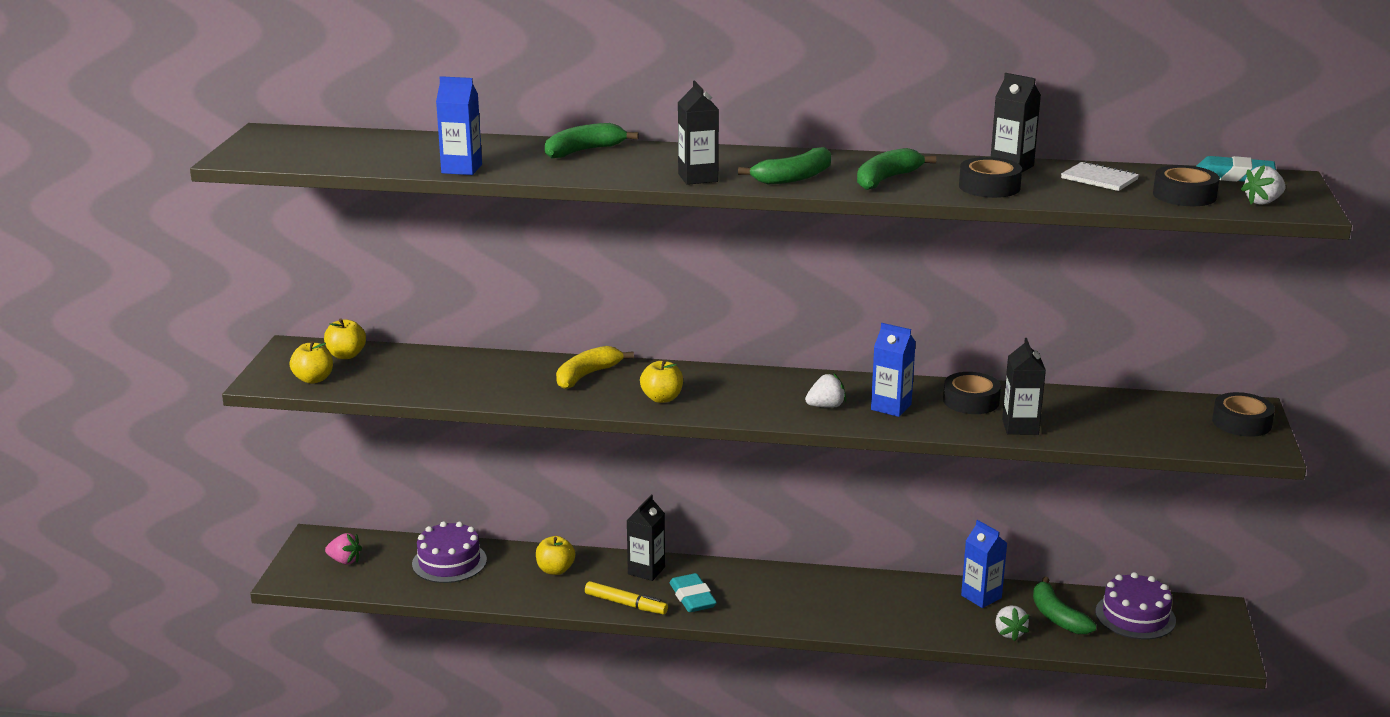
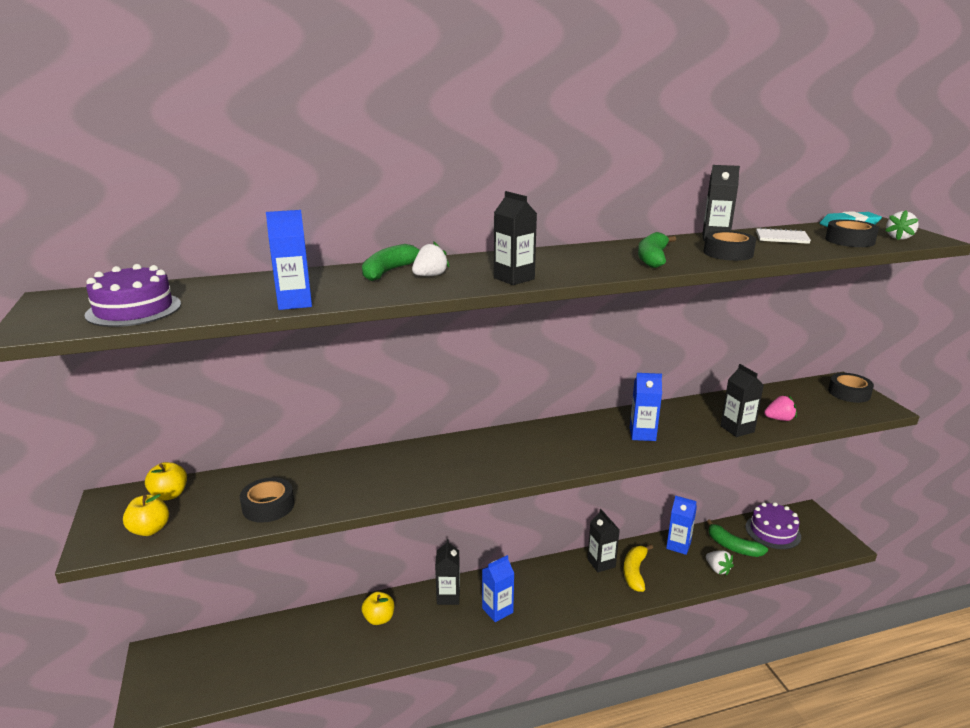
camera: 25 degrees left, 0 degrees up
(344, 561) = (192, 669): pink strawberry -> pink strawberry (779, 419)
(449, 562) = (287, 639): purple cake -> purple cake (134, 309)
(587, 375) = (400, 462): yellow banana -> yellow banana (634, 572)
(626, 604) = (453, 633): yellow marker -> none
(662, 398) = (476, 469): yellow apple -> none
(692, 598) = (497, 610): turquoise eraser -> blue carton
(794, 178) = (586, 267): green banana -> none
(826, 406) = (600, 445): white strawberry -> white strawberry (430, 276)
(859, 587) = (601, 563): none -> black carton
(971, 401) = (686, 416): black tape -> black tape (268, 506)

